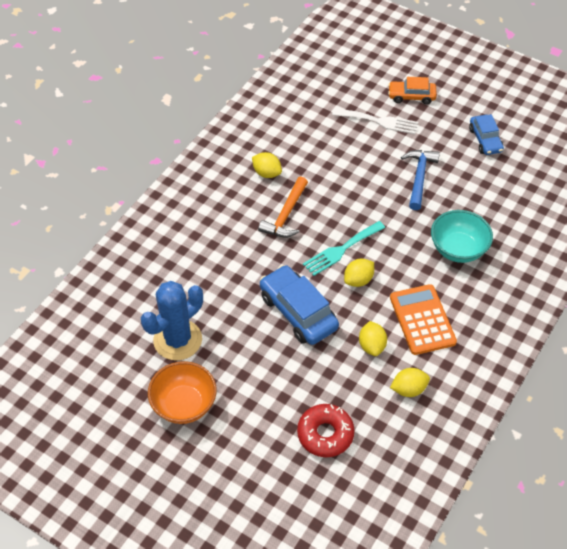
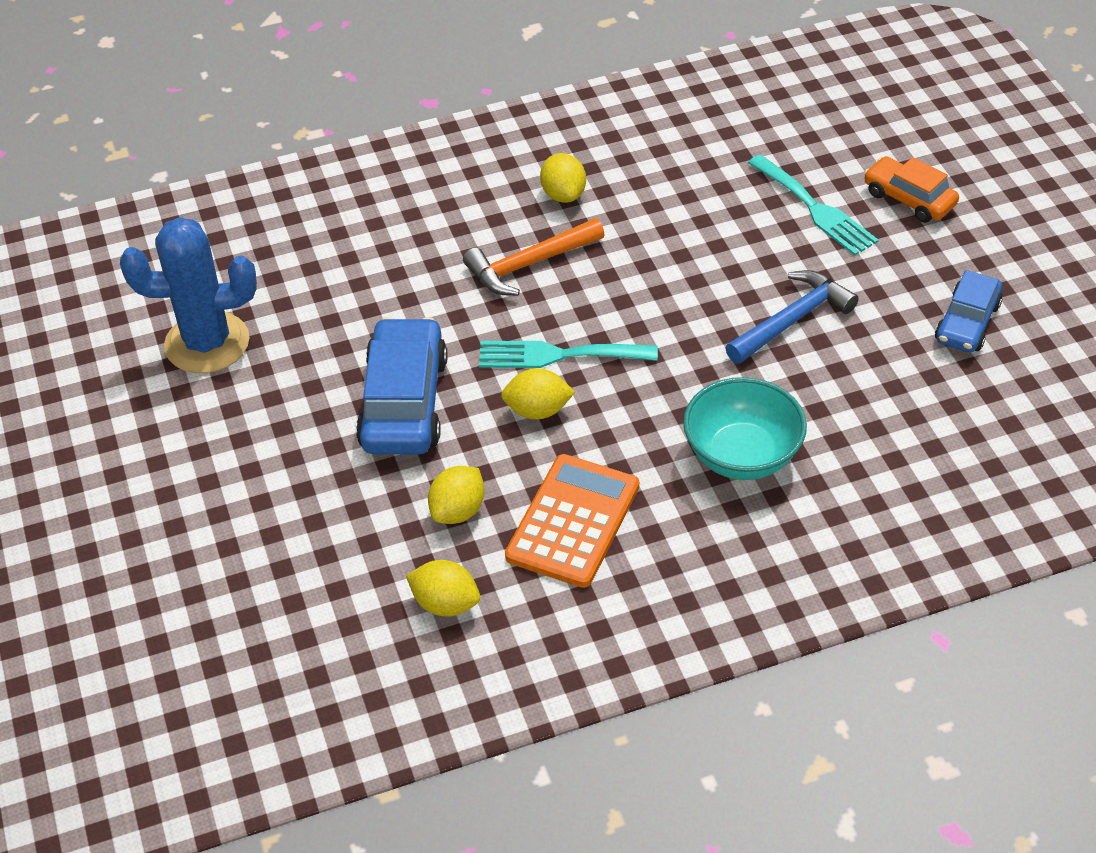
camera: 40 degrees right, 5 degrees down
(184, 404) = (126, 429): orange bowl -> none
(325, 434) = (262, 586): red donut -> none
(379, 121) = (815, 209): white fork -> turquoise fork

